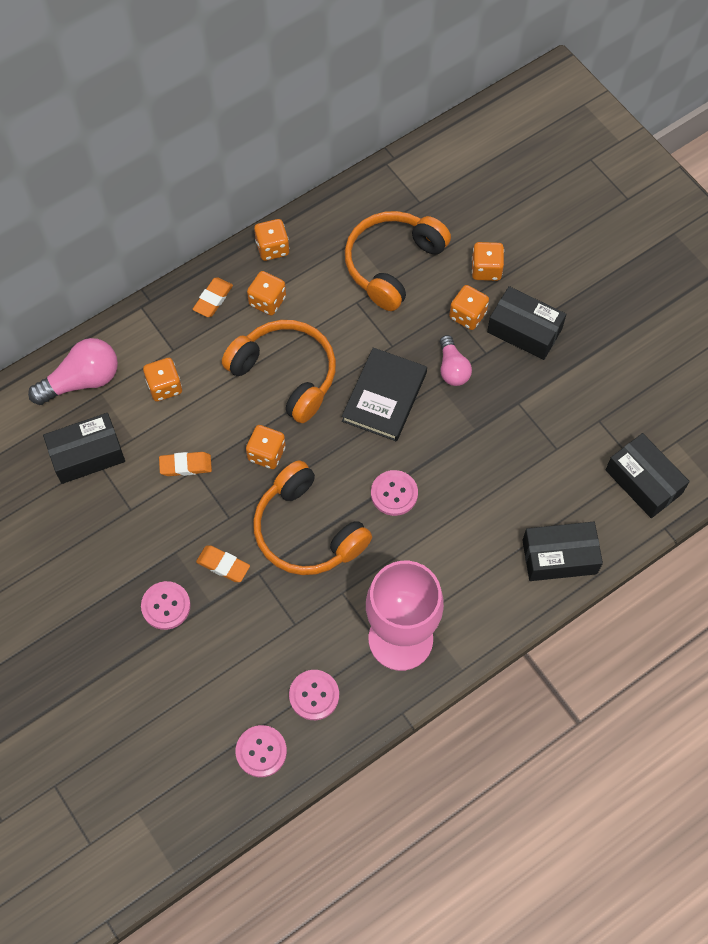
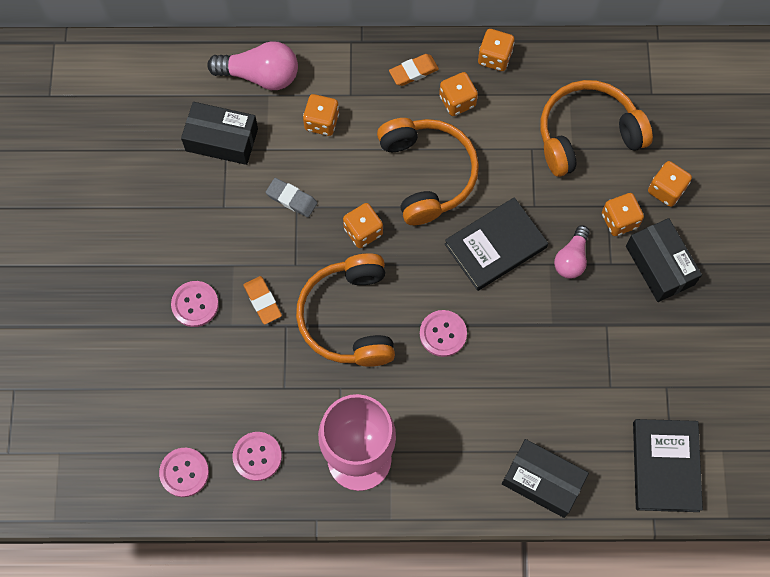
camera: 35 degrees right, 5 degrees up
(185, 466) = (291, 199): orange eraser -> grey eraser
(643, 482) = (665, 466): black box -> black book

